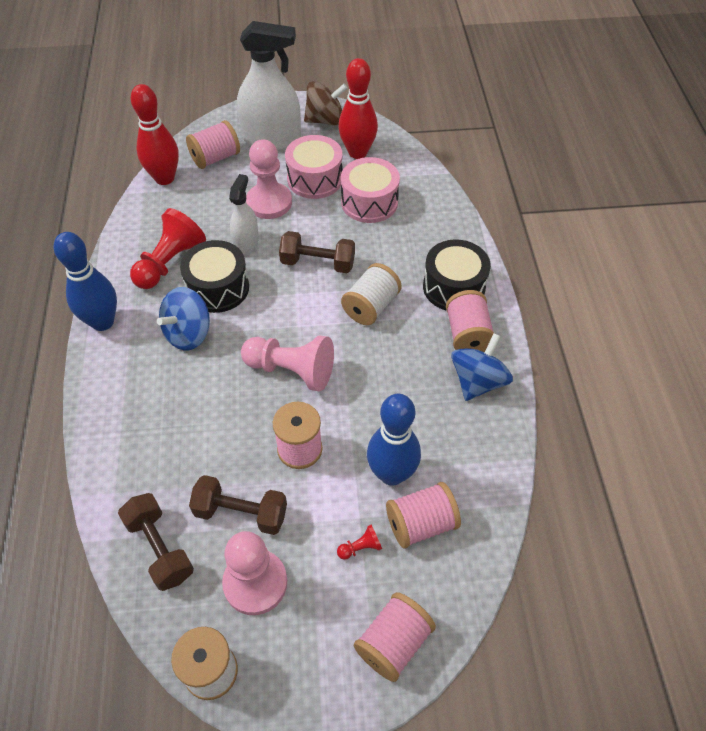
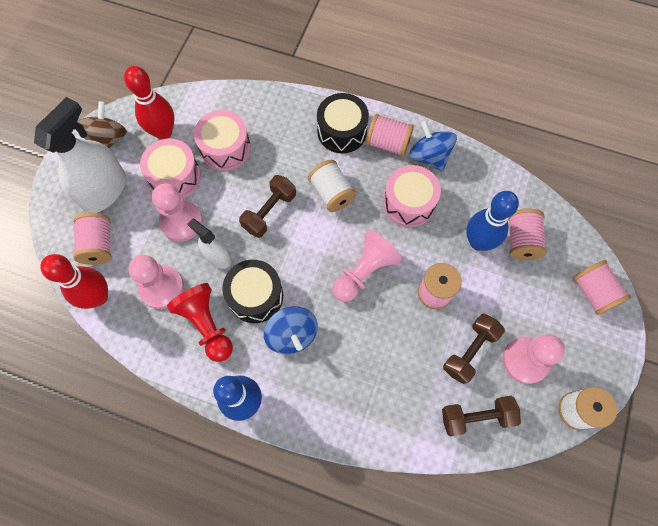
camera: 65 degrees left, 15 degrees up
(194, 216) = (162, 287): none -> pink pawn
(360, 547) = (524, 284): red pawn -> none
(402, 382) = (409, 203): none -> pink drum

